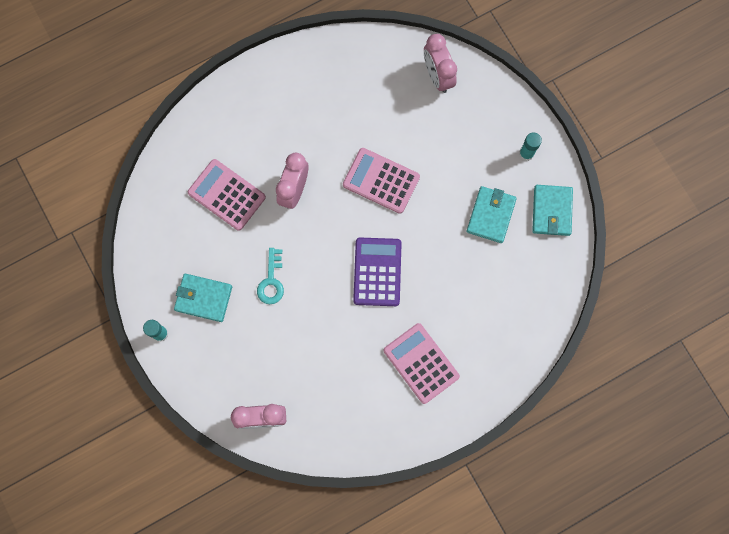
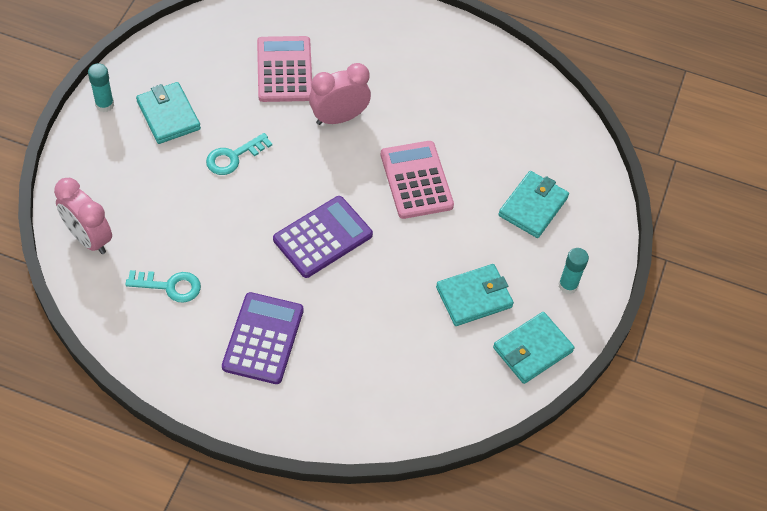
camera: 45 degrees right, 20 degrees down
(339, 393) = (169, 286): none -> turquoise key
(421, 363) = (263, 338): pink calculator -> purple calculator
(437, 76) = (565, 158): pink clock -> none
(456, 126) = (533, 207): none -> turquoise wallet

